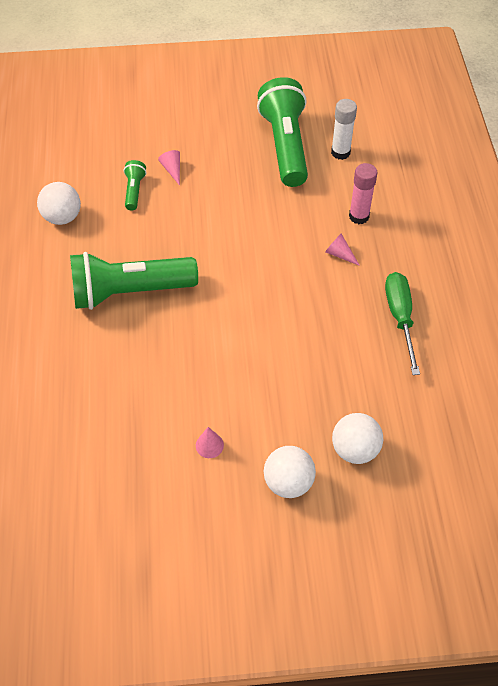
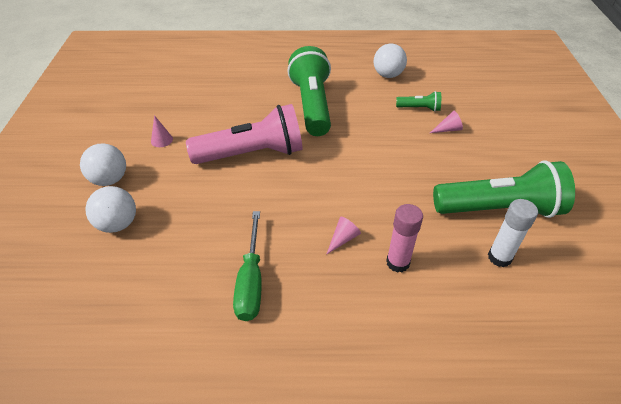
camera: 95 degrees right, 10 degrees down
(228, 342) = (252, 154): none -> pink flashlight
(400, 318) = (251, 281): green screwdriver -> green screwdriver turned 90 degrees clockwise

